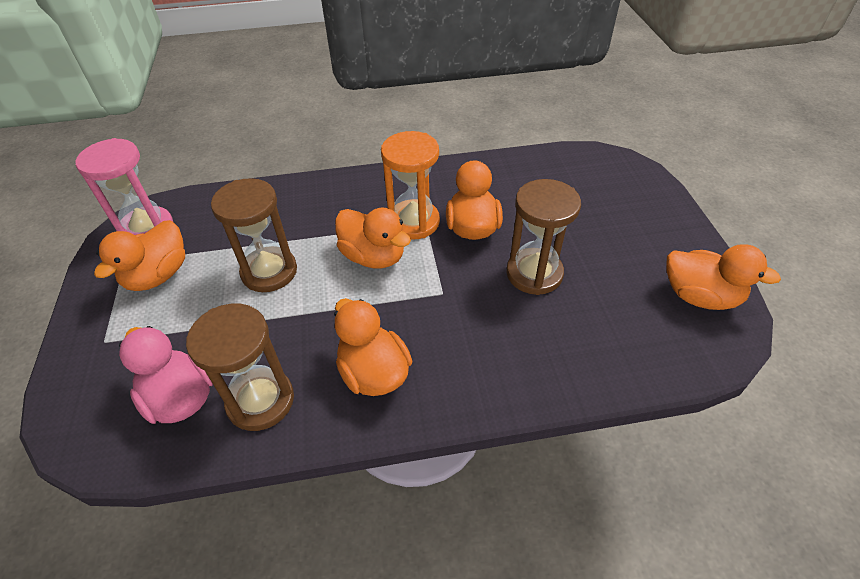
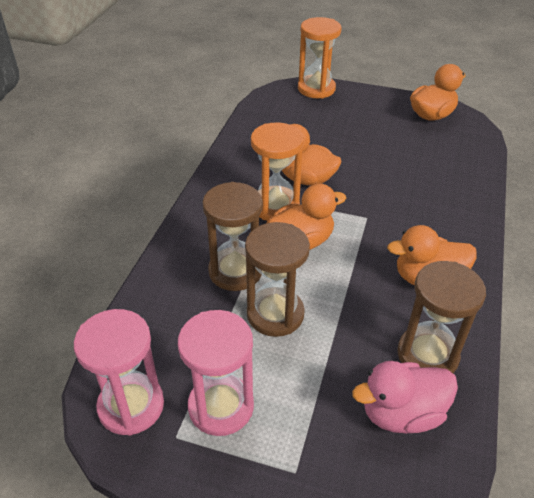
camera: 65 degrees left, 5 degrees down
(158, 275) = (221, 406): orange duck -> pink hourglass
(534, 273) = (373, 168): brown hourglass -> brown hourglass (235, 271)
(645, 181) = (316, 89): none -> orange hourglass

